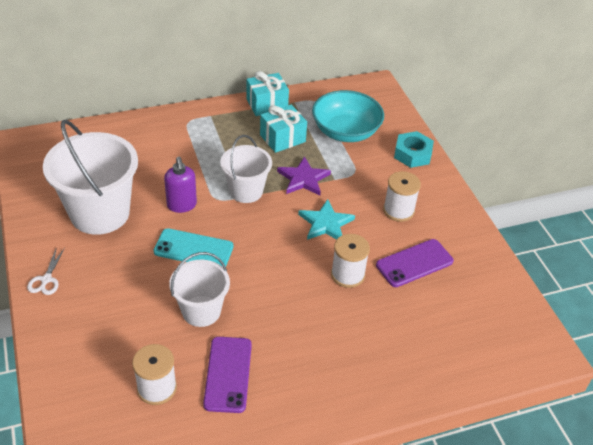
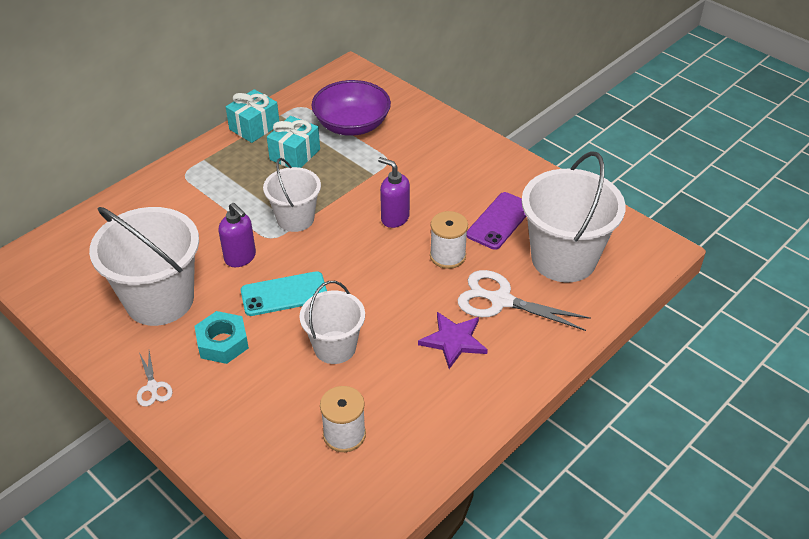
camera: 25 degrees left, 0 degrees up
(228, 374) = (402, 391): purple phone -> none
(303, 179) = (343, 185): purple star -> purple star (453, 340)
(326, 223) = (394, 218): turquoise star -> purple soap dispenser
(345, 131) = (352, 125): turquoise bowl -> purple bowl
(366, 334) = (500, 300): none -> white scissors
(398, 210) = (453, 179): white spool -> none
(412, 154) = (430, 123): turquoise nut -> turquoise nut (222, 343)
(449, 321) = (563, 259): none -> white bucket

